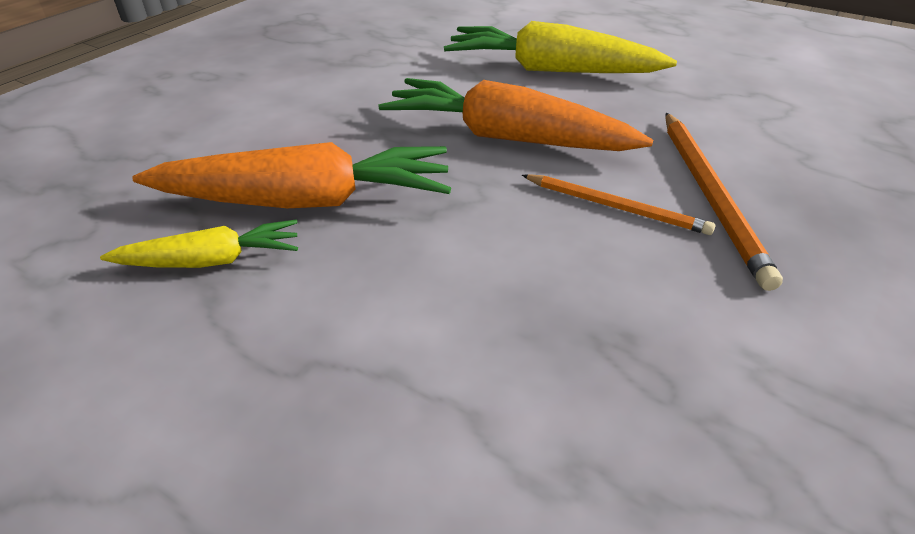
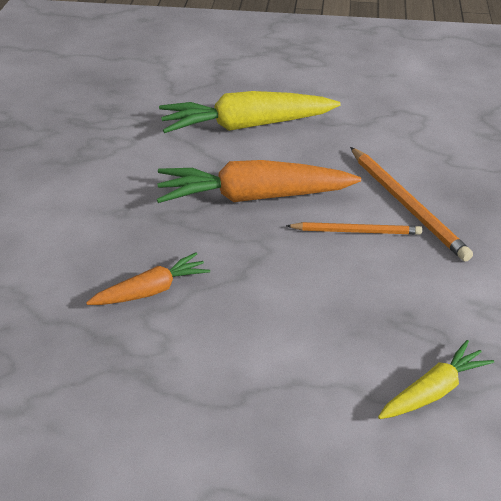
camera: 25 degrees left, 0 degrees up
(211, 260) = (124, 354): yellow carrot -> yellow carrot (433, 391)
(306, 201) = (151, 290): orange carrot -> orange carrot, size x0.54

